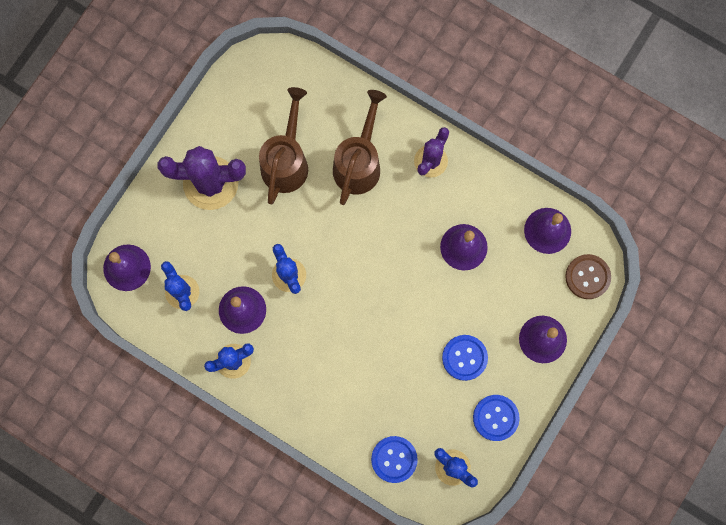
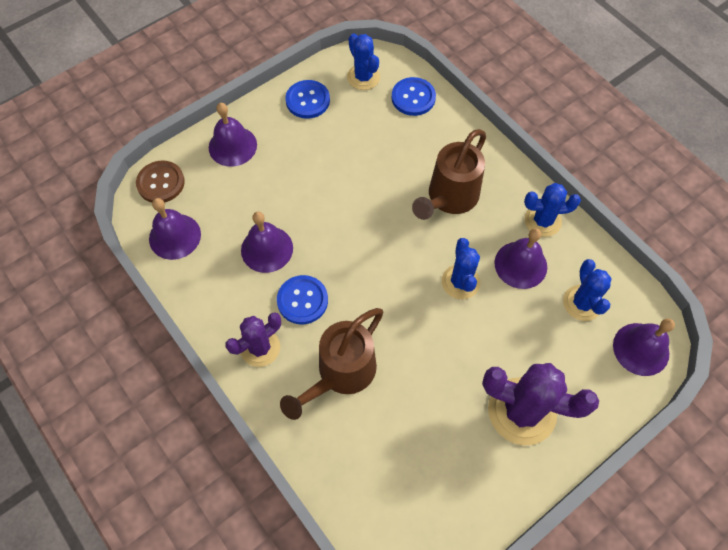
camera: 160 degrees left, 15 degrees down
(286, 161) = (424, 405): brown watering can -> brown watering can (449, 198)
(464, 357) = (313, 154): blue button -> blue button (302, 300)

